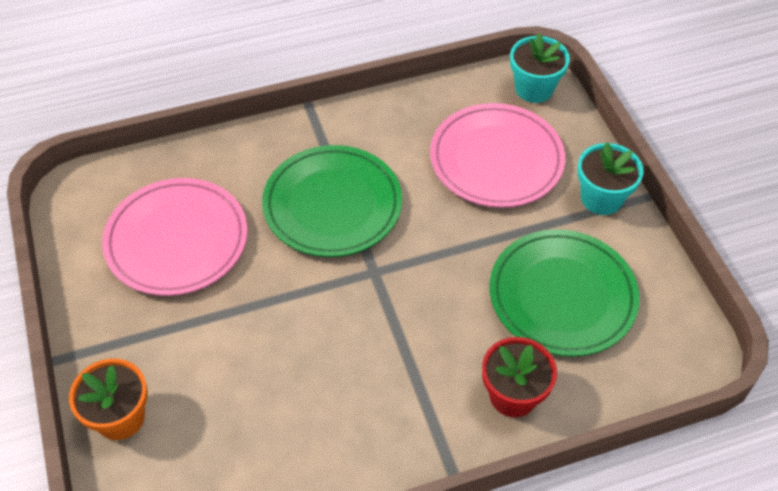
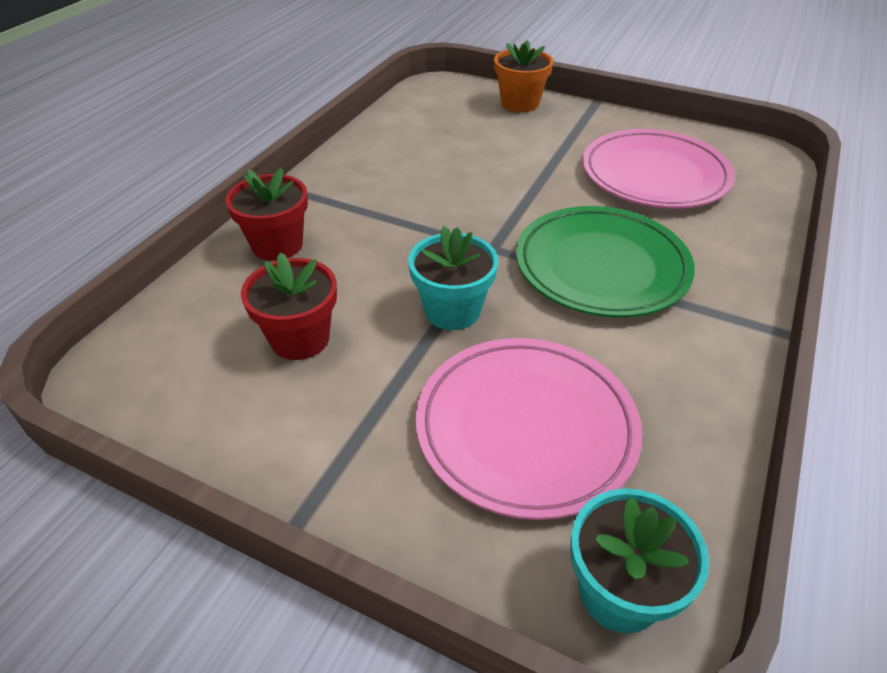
camera: 135 degrees right, 10 degrees down
(562, 296) = (300, 339): green plate -> red flower pot
(601, 198) = (349, 481): turquoise flower pot -> turquoise flower pot (452, 310)

